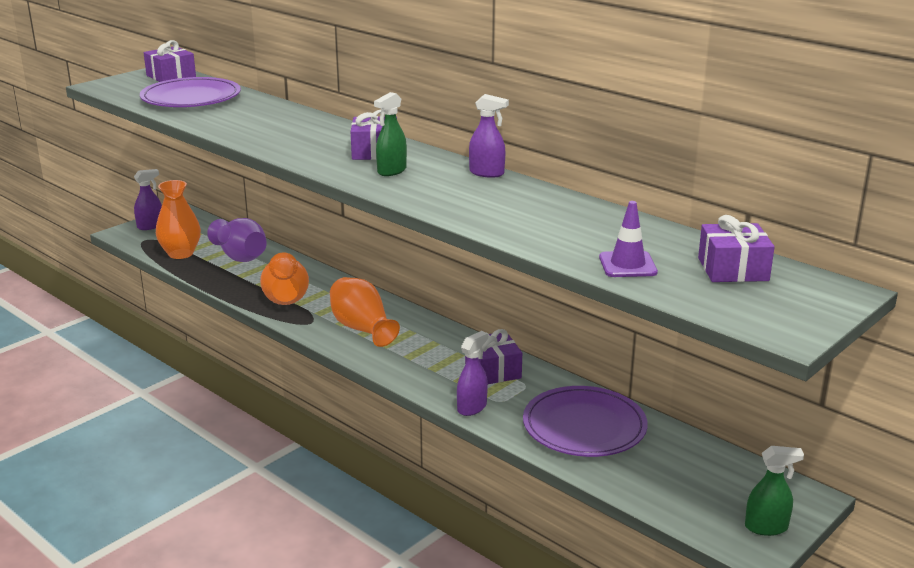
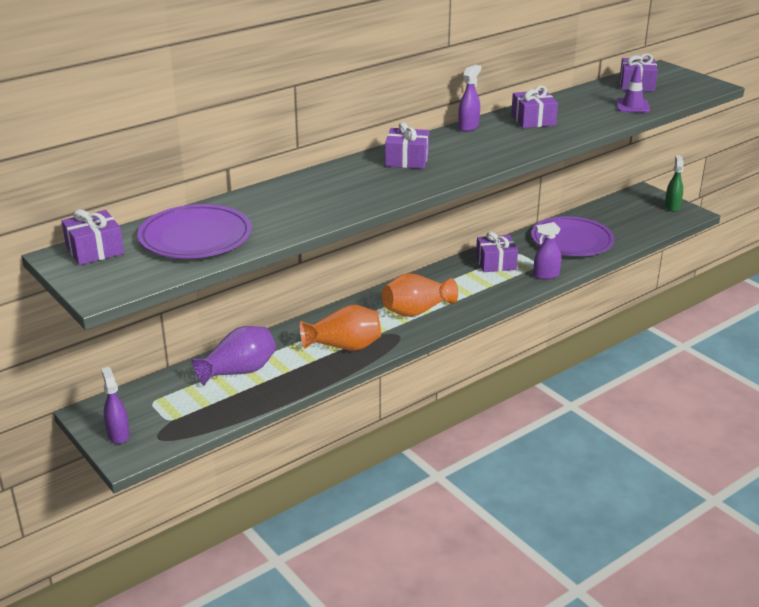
camera: 80 degrees left, 5 degrees up
(181, 253) = (211, 410): orange vase -> none
(391, 171) = (455, 156): green spray bottle -> none
(472, 407) = (546, 275): purple spray bottle -> purple spray bottle turned 60 degrees counterclockwise
(530, 204) = (533, 120): none -> purple gift

